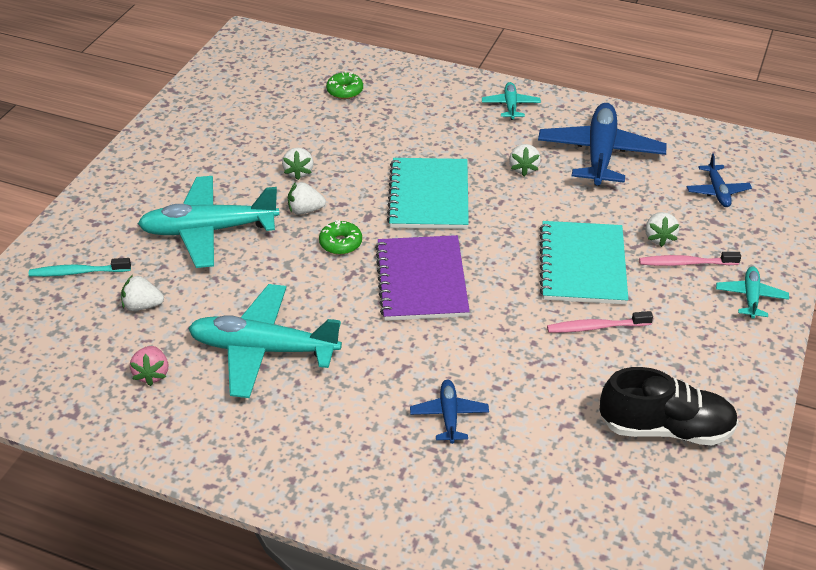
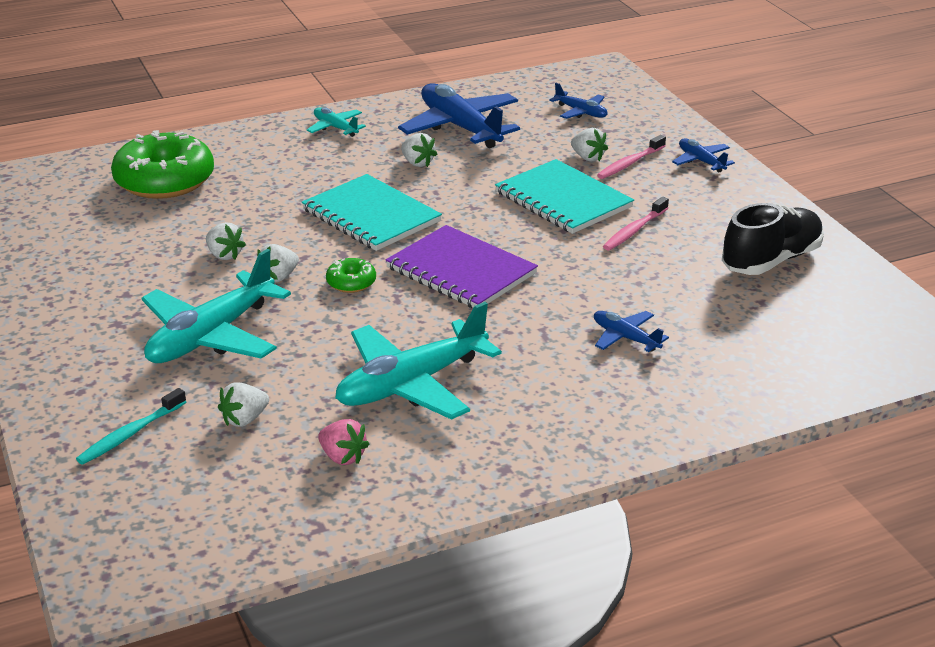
camera: 45 degrees left, 10 degrees down
(345, 91) = (165, 181): green donut -> green donut, size x2.25
(750, 297) = (701, 161): turquoise plane -> blue plane

